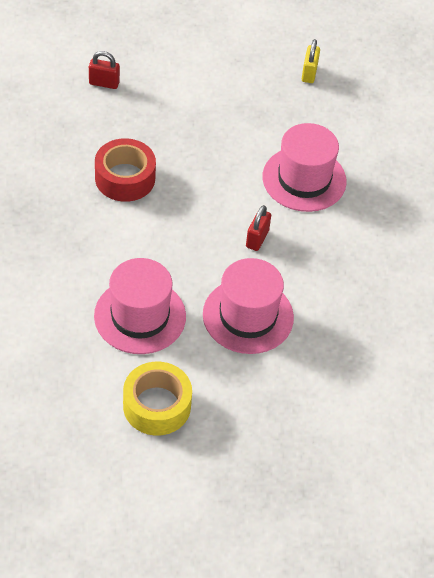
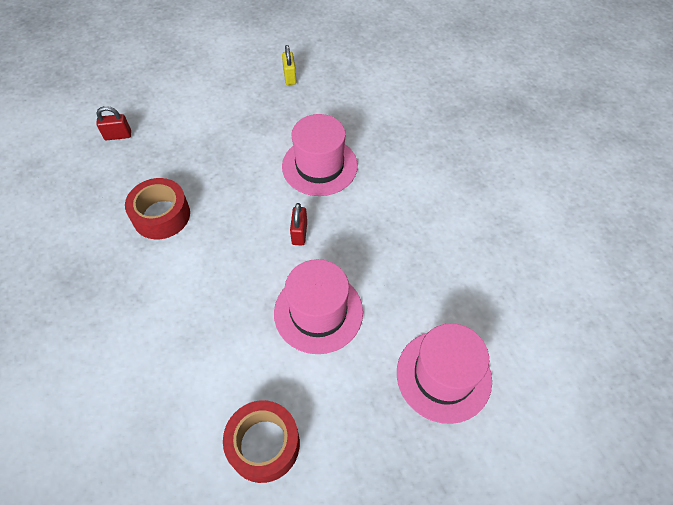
camera: 15 degrees left, 5 degrees up
(140, 316) = (216, 349): pink hat -> pink hat (443, 375)
(157, 405) = (264, 444): yellow tape -> red tape

